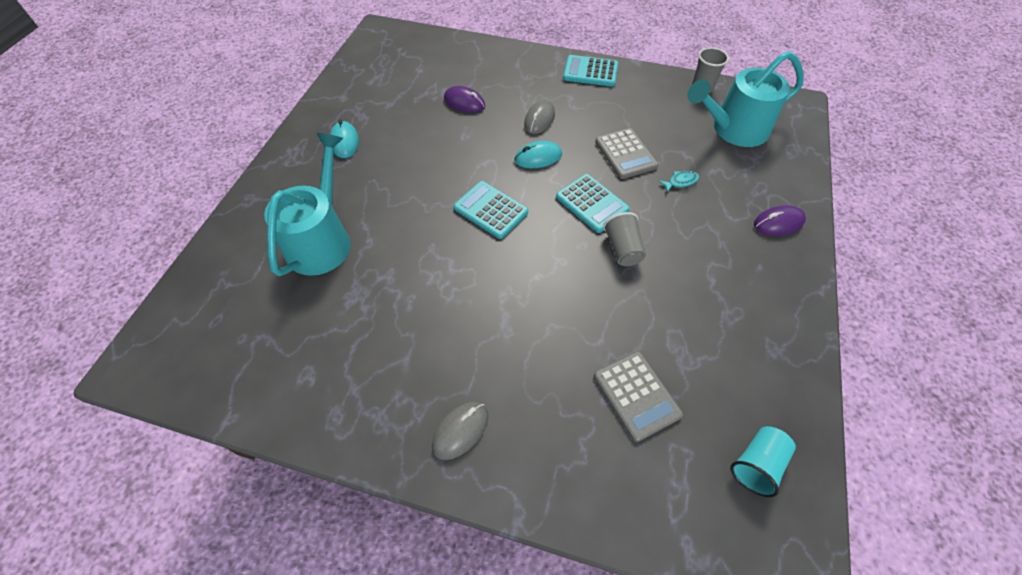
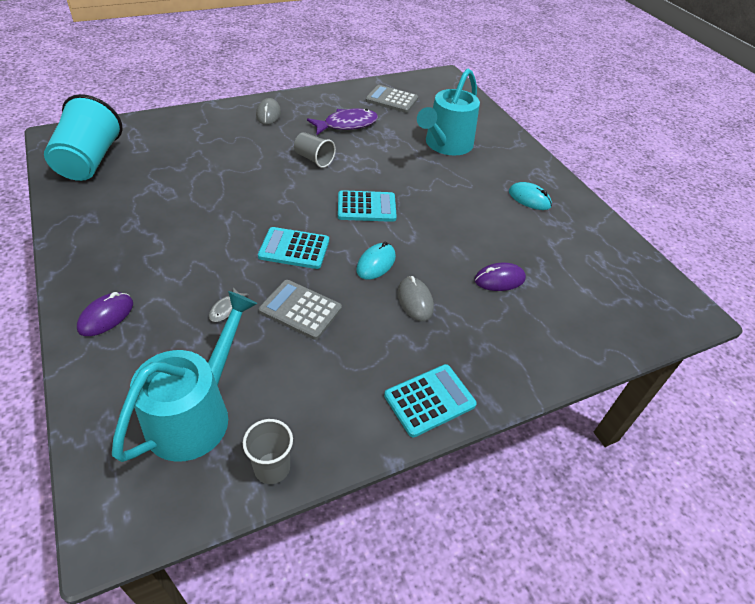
camera: 135 degrees right, 10 degrees down
(322, 240) = (446, 145): turquoise watering can -> turquoise watering can turned 60 degrees clockwise
(384, 341) = (347, 124): none -> purple fish
(622, 249) = (242, 228): grey cup -> grey cup (314, 159)
(636, 395) = (180, 160): grey calculator -> grey calculator (391, 100)
(680, 182) = (226, 309): turquoise fish -> grey fish
(757, 464) = (90, 161): turquoise cup -> turquoise cup, size x1.91

